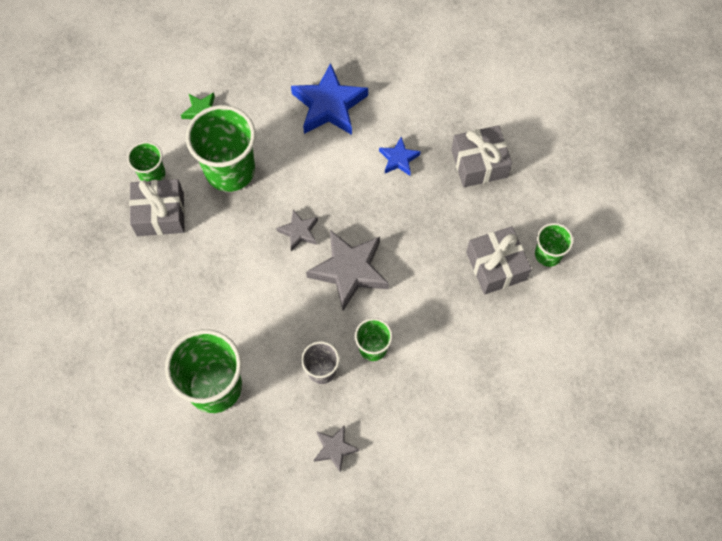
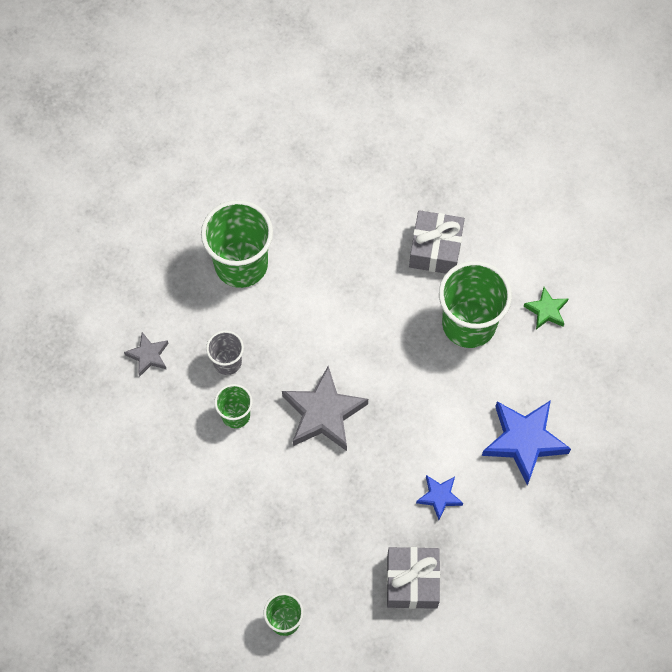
camera: 105 degrees right, 0 degrees up
(152, 174) = (483, 249): green cup -> none
(299, 232) = (380, 375): grey star -> none
(496, 266) = (287, 561): grey gift -> none

